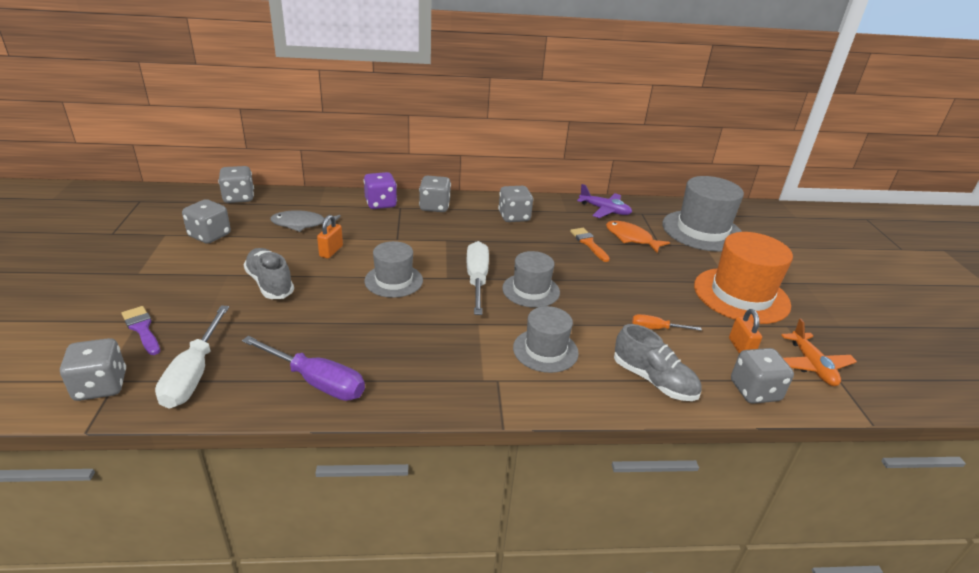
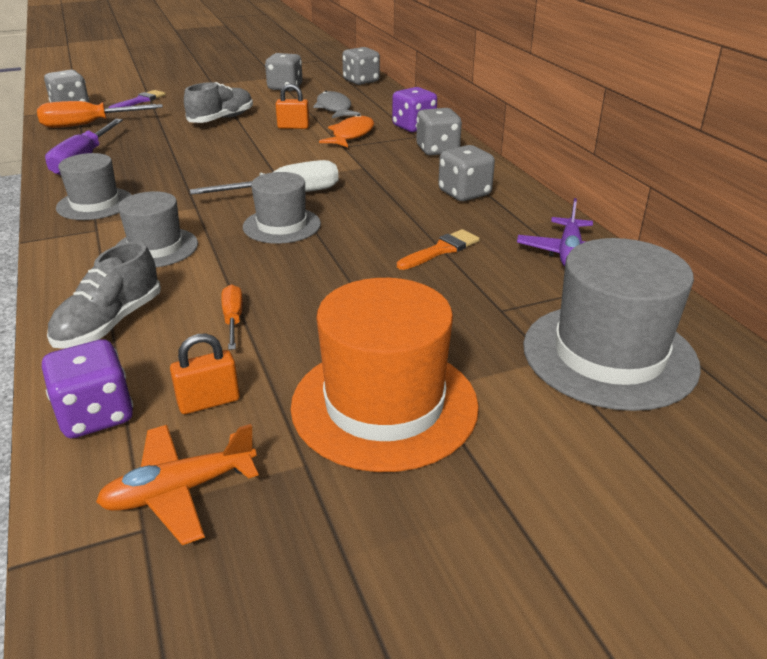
camera: 75 degrees right, 0 degrees up
(194, 374) = (88, 125): white screwdriver -> orange screwdriver
(393, 280) = (257, 159): grey hat -> grey hat (95, 204)
(631, 238) = (494, 282): orange fish -> orange fish (351, 135)
(754, 391) = (96, 415): grey dice -> purple dice

